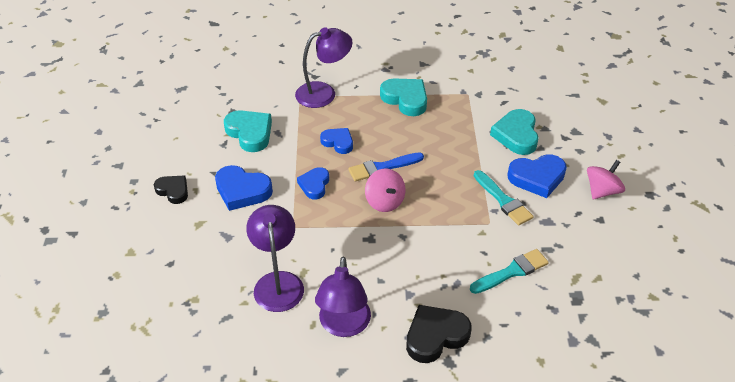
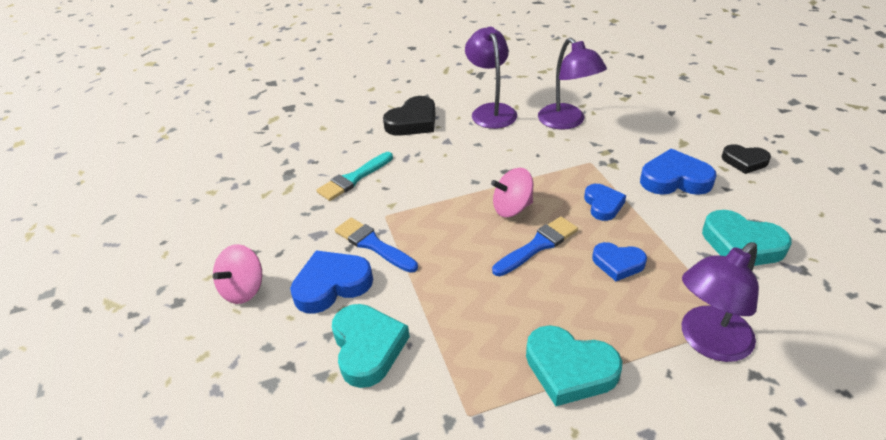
camera: 165 degrees right, 5 degrees down
(384, 201) = (512, 208): pink spinning top -> pink spinning top turned 60 degrees counterclockwise
(503, 200) = (373, 244): turquoise brush -> blue brush

